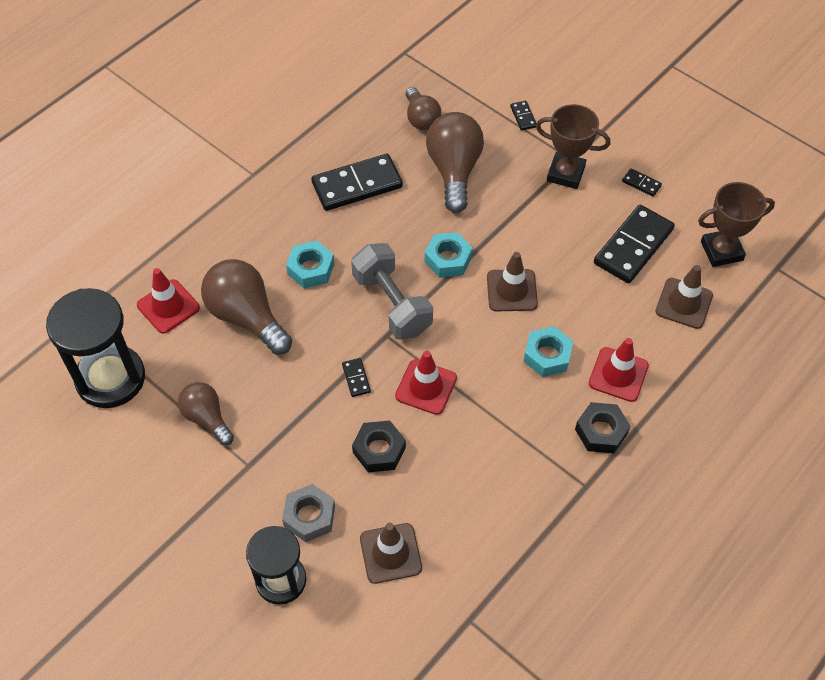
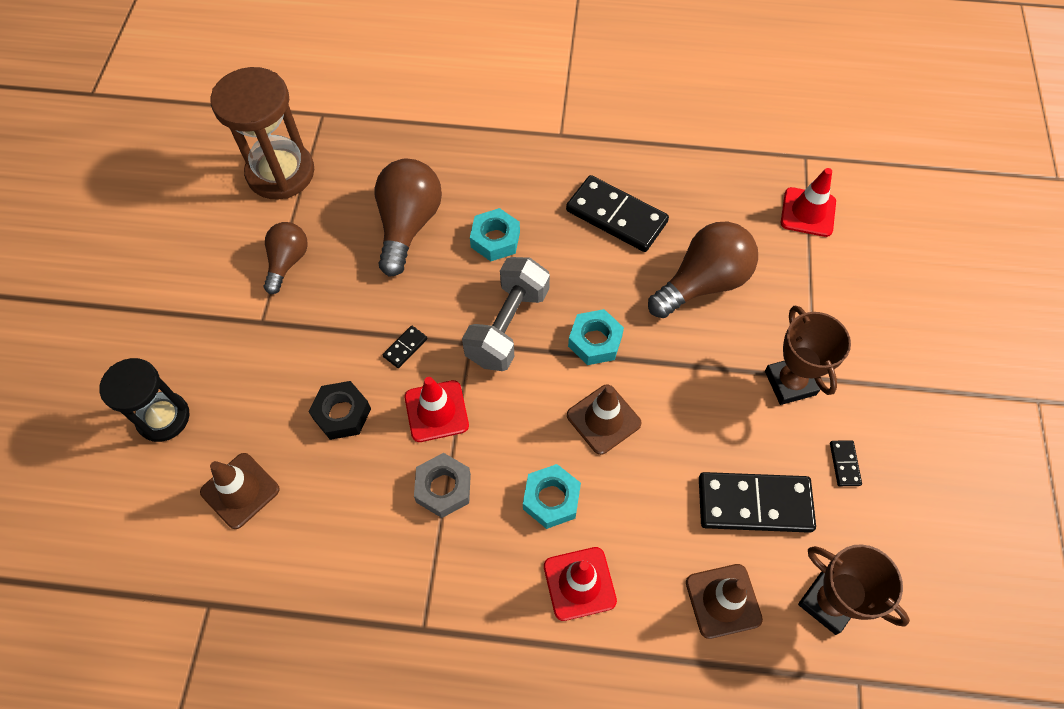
camera: 55 degrees right, 5 degrees up
(110, 378) = (280, 173): black hourglass -> brown hourglass
(168, 306) = (377, 165): red traffic cone -> red traffic cone (808, 212)
(309, 516) = (239, 400): grey nut -> grey nut (443, 488)
(421, 118) = (740, 218): brown light bulb -> none
(523, 117) = (825, 301): black domino -> none
(601, 431) = (497, 606): black nut -> none

